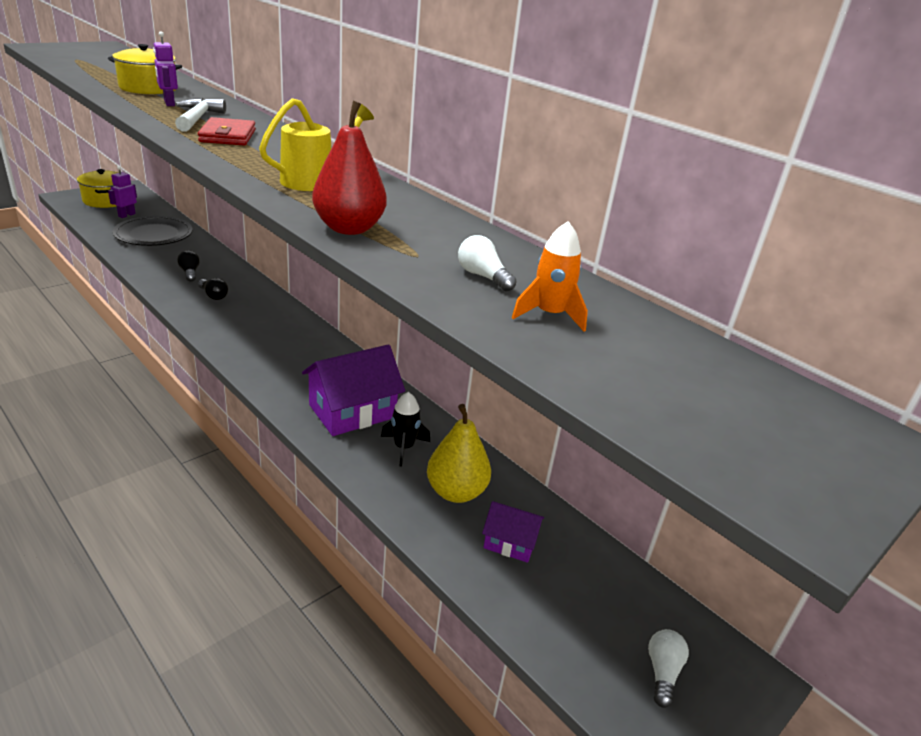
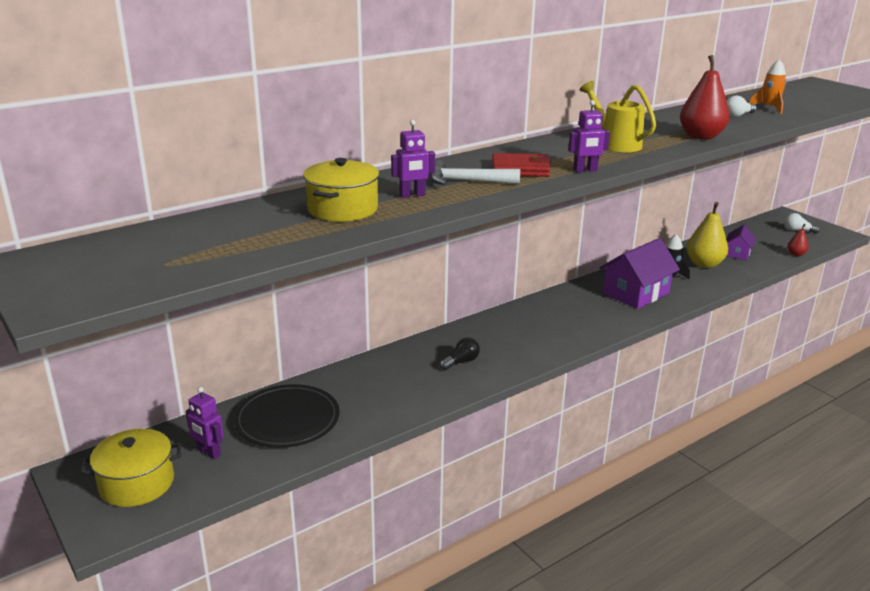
camera: 80 degrees left, 5 degrees down
(190, 273) = (406, 381): black light bulb -> none
(214, 156) = (585, 170): none -> purple robot
(352, 411) = (636, 293): purple house -> purple house turned 75 degrees clockwise
(529, 631) = (796, 254): none -> red pear

